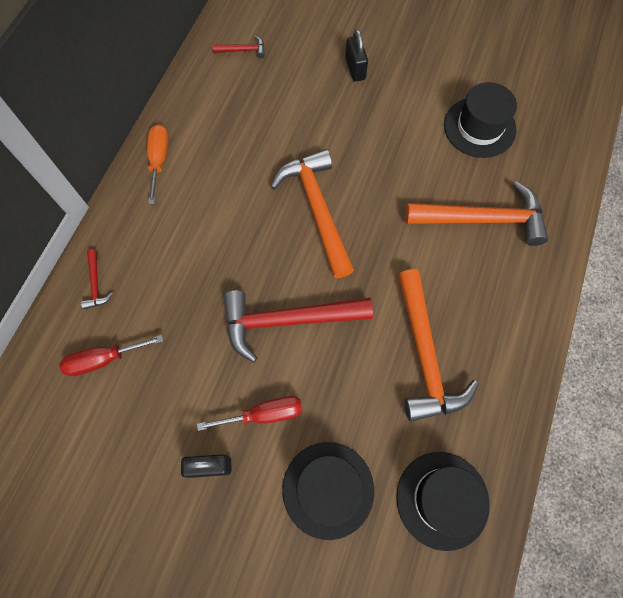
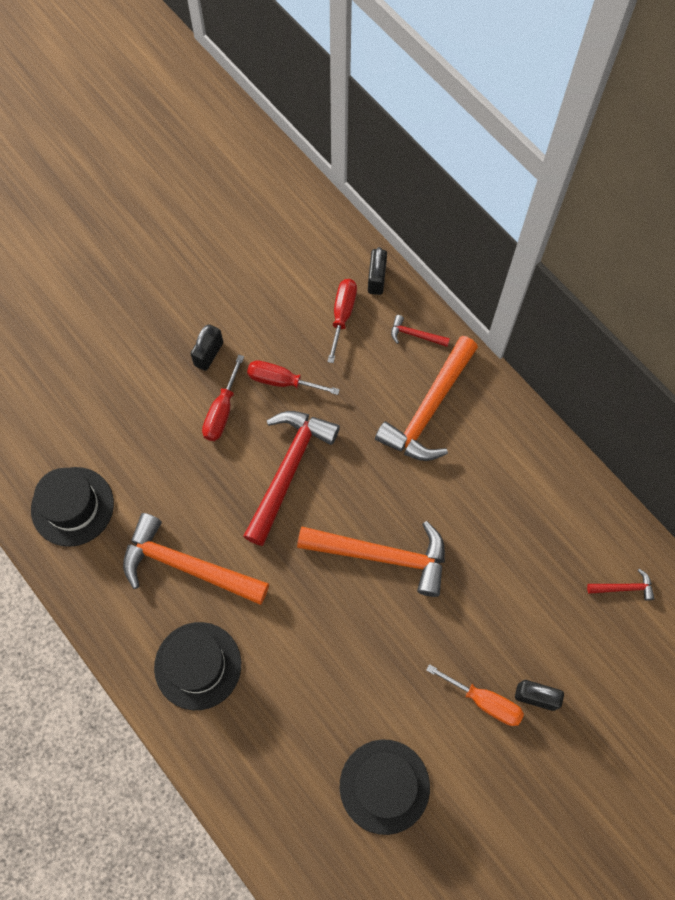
camera: 120 degrees right, 0 degrees up
(48, 349) = (376, 279): none -> black padlock
(159, 160) = (519, 439): orange screwdriver -> orange screwdriver (484, 701)
(203, 376) = (282, 381): none -> red screwdriver
(243, 50) = (624, 588): red hammer -> red hammer turned 120 degrees counterclockwise
(328, 489) = (136, 428): black hat -> black hat (198, 665)
(482, 219) = (278, 710): orange hammer -> orange hammer (429, 409)

